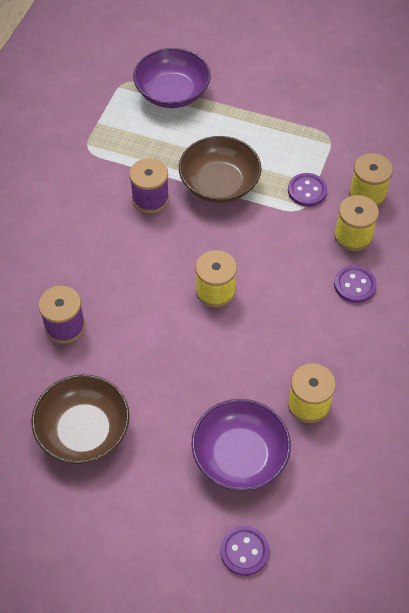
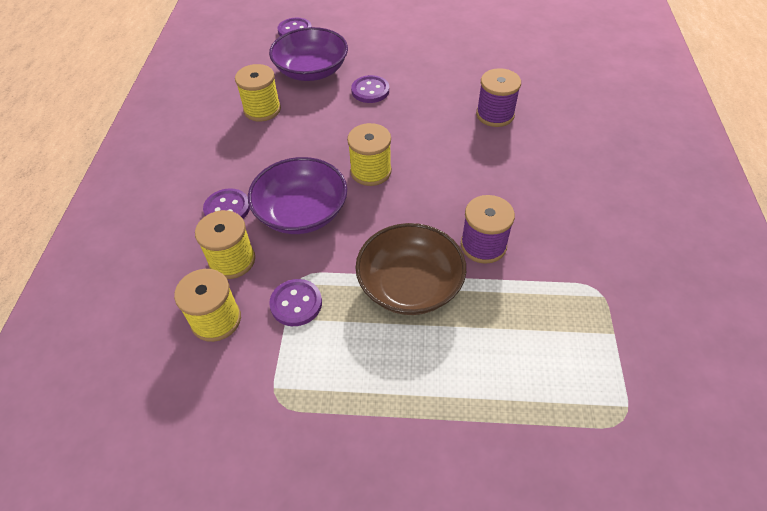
camera: 165 degrees right, 5 degrees down
(83, 430) = (436, 60): brown bowl -> none
(172, 93) = (541, 418): purple bowl -> purple bowl (301, 212)
(180, 400) = (370, 91): none -> purple button

